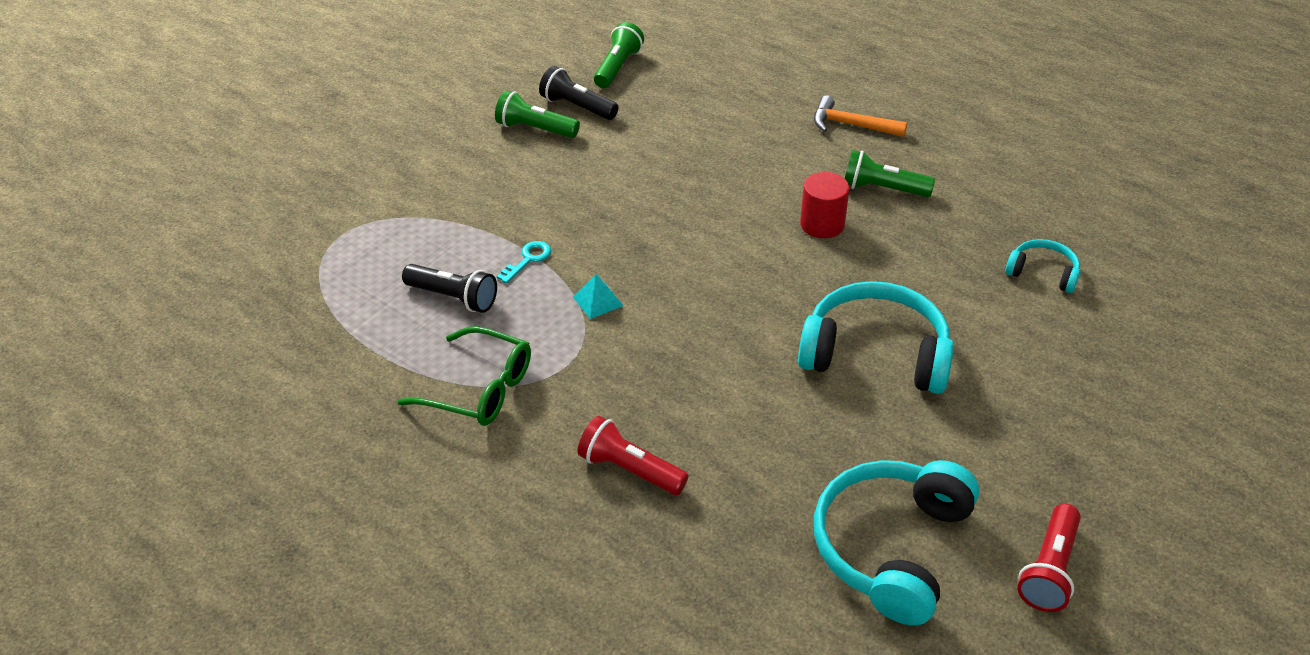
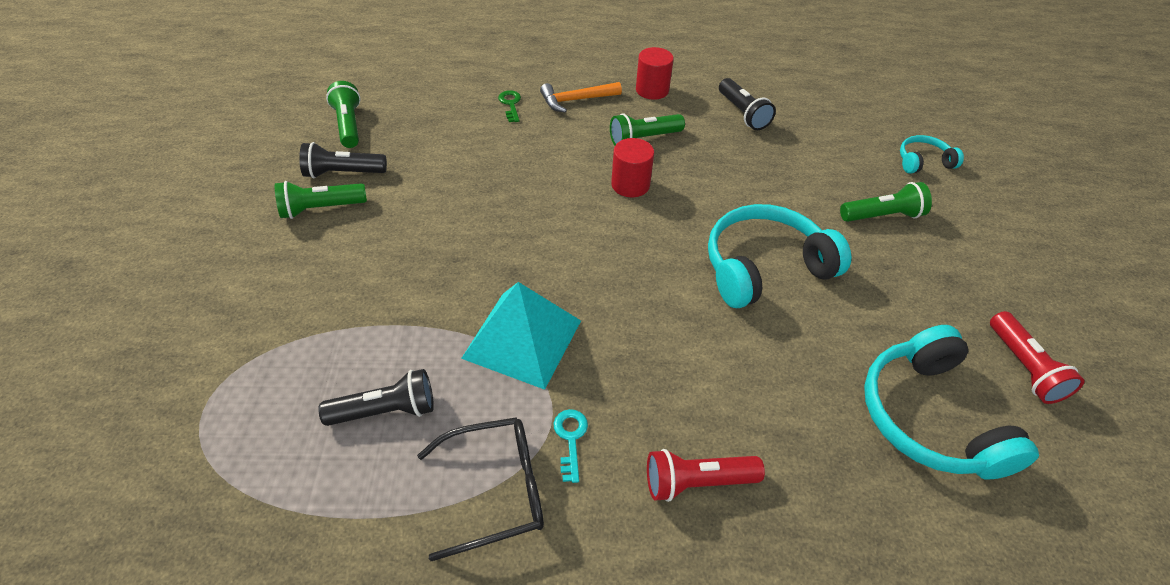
camera: 40 degrees left, 5 degrees up
(479, 388) = (495, 490): green glasses -> black glasses
(528, 259) = (425, 333): turquoise key -> turquoise key (570, 439)
(598, 301) = (522, 339): turquoise pyramid -> turquoise pyramid, size x2.36
(781, 104) = (510, 104): none -> green key
(945, 146) = (652, 90): none -> red cylinder
(1023, 208) = (742, 113): none -> black flashlight
(1043, 272) = (799, 152): turquoise headphones -> turquoise headphones (923, 161)
(1066, 372) = (882, 216): none -> green flashlight

